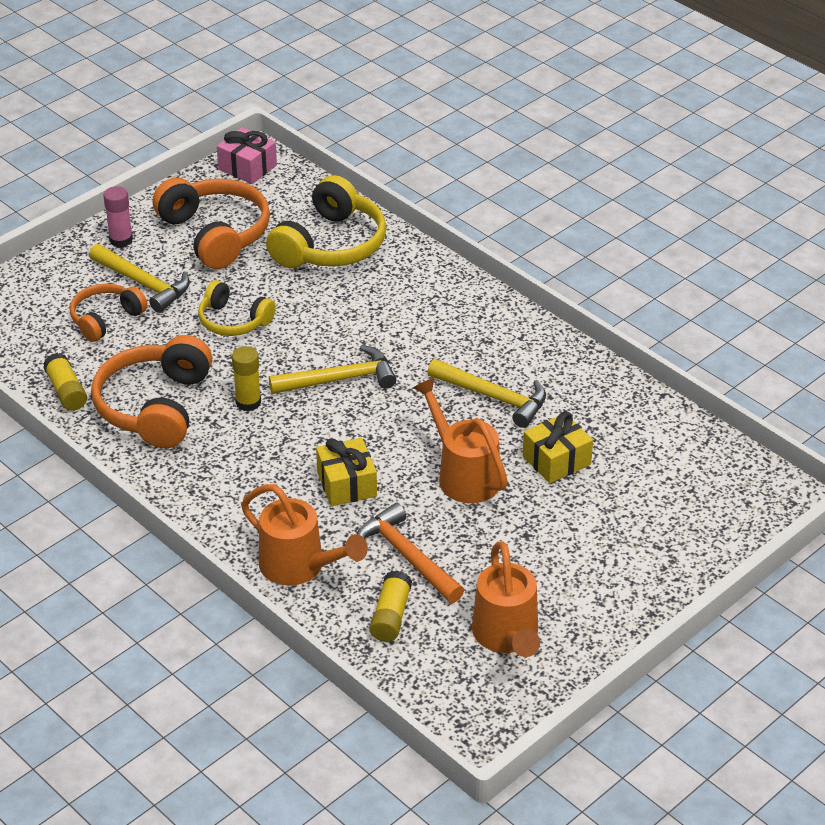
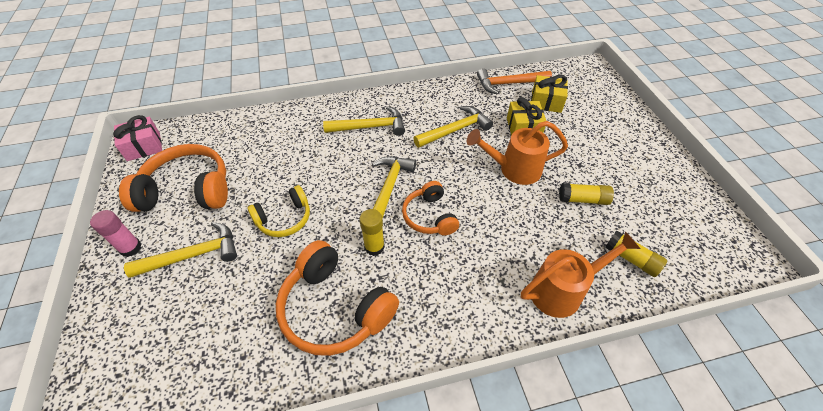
camera: 60 degrees left, 10 degrees up
(66, 391) = (265, 369): yellow glue stick -> yellow glue stick (583, 200)
(106, 319) = (207, 298): orange headphones -> orange headphones (429, 216)
(330, 245) = (261, 140): yellow headphones -> none
(347, 484) = (491, 228): yellow gift -> yellow gift (546, 102)
(407, 557) = (577, 226): orange hammer -> orange hammer (509, 84)
(431, 320) = (370, 127): none -> yellow hammer
(507, 636) = (667, 209): orange watering can -> none

